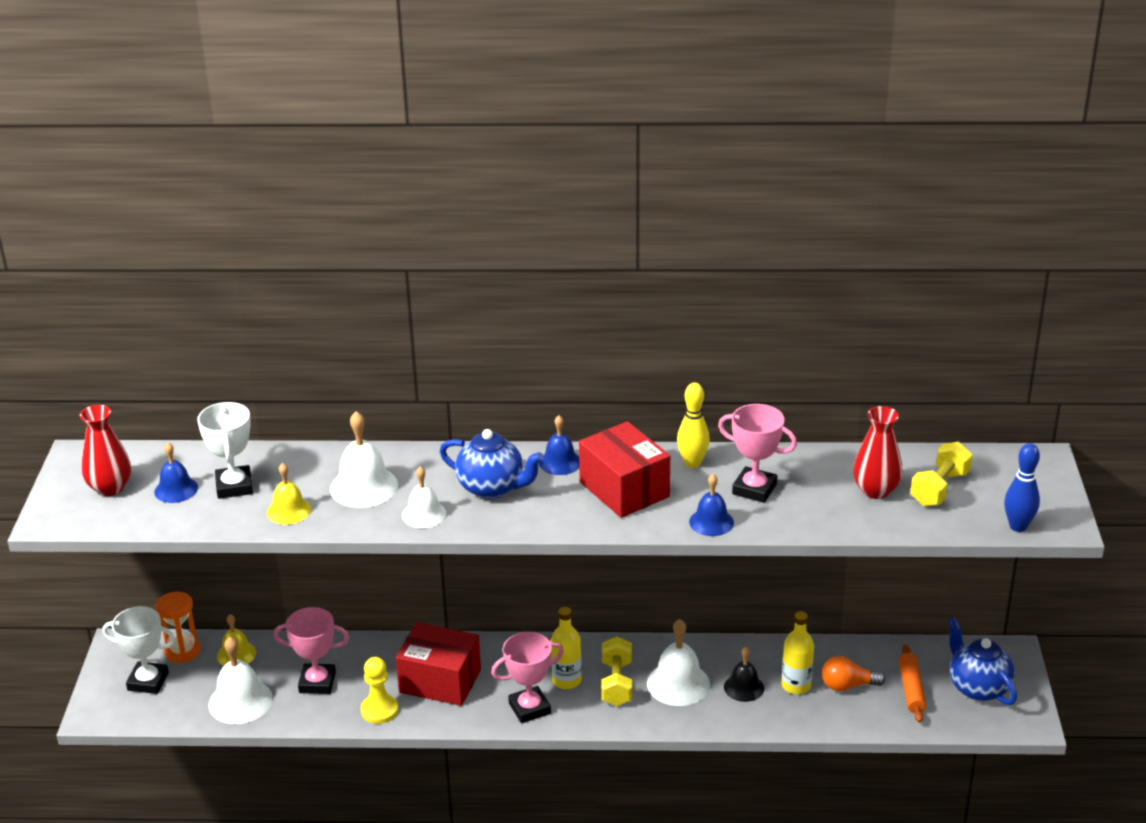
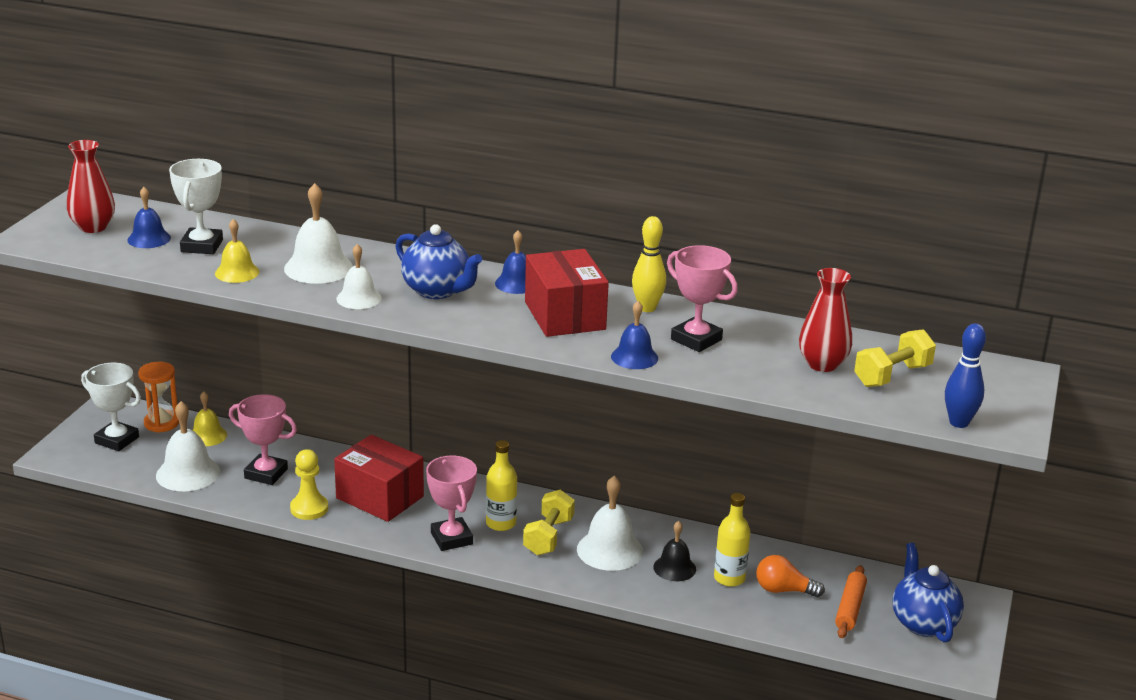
camera: 15 degrees right, 5 degrees down
(529, 708) = (451, 538): pink trophy -> pink trophy turned 75 degrees clockwise

